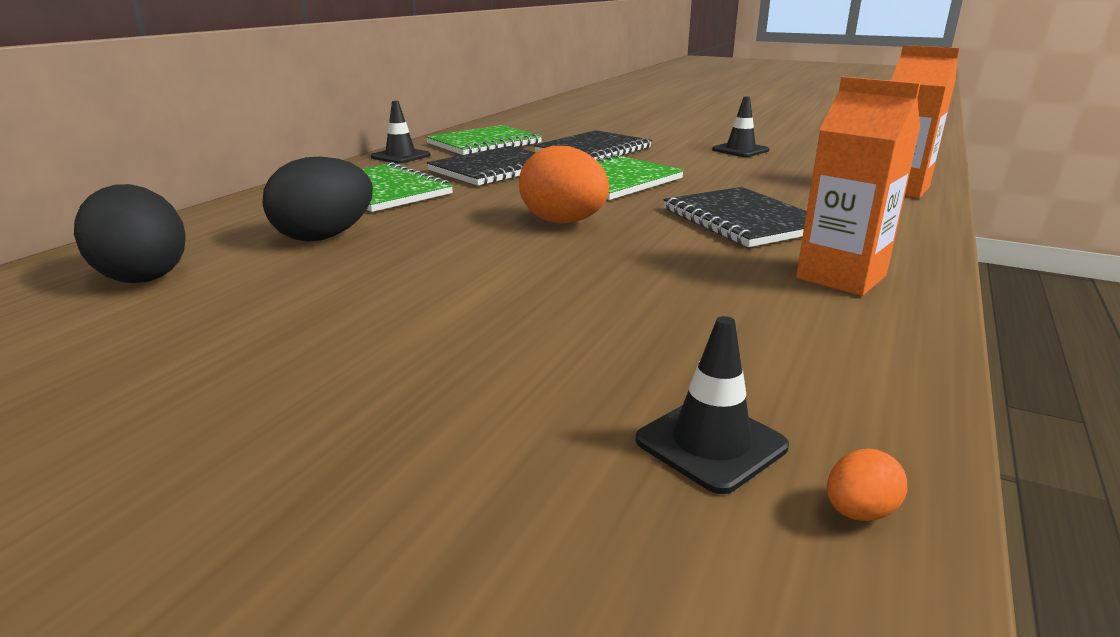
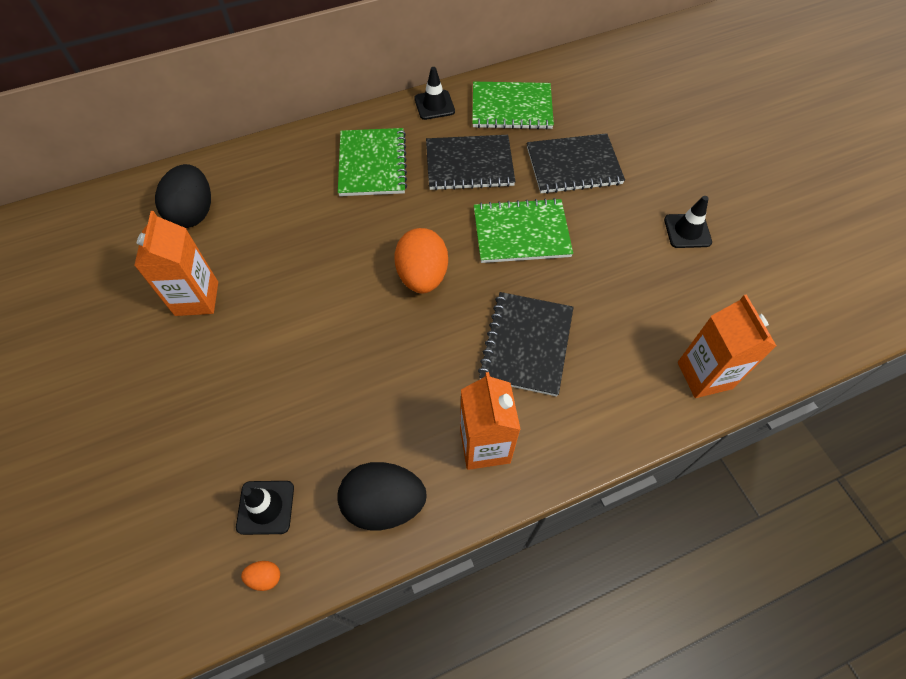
camera: 40 degrees right, 35 degrees up
(252, 329) = (196, 298): none -> orange carton
(324, 237) = (293, 215): black egg -> black egg (384, 503)

